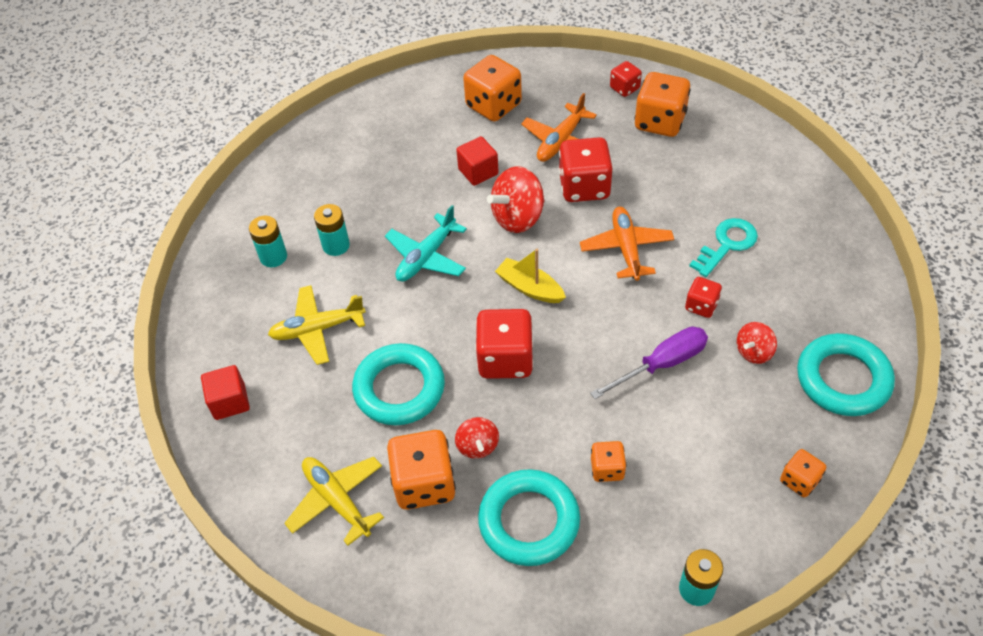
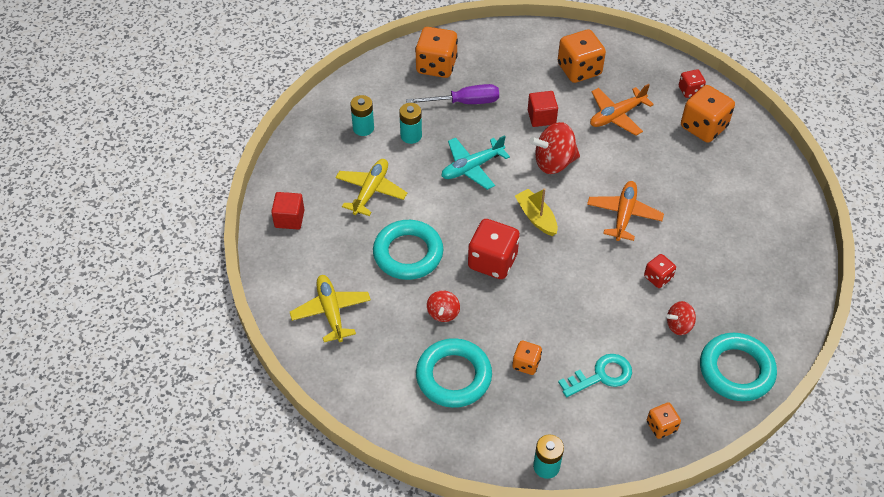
camera: 20 degrees right, 0 degrees up
(317, 329) = (371, 191): yellow plane -> yellow plane turned 105 degrees clockwise
(424, 483) = (394, 323): orange dice -> orange dice (436, 66)
(584, 187) = (616, 157): red dice -> none
(661, 364) = (605, 308): purple screwdriver -> purple screwdriver (464, 102)
(727, 244) = (703, 240): turquoise key -> turquoise key (601, 375)

